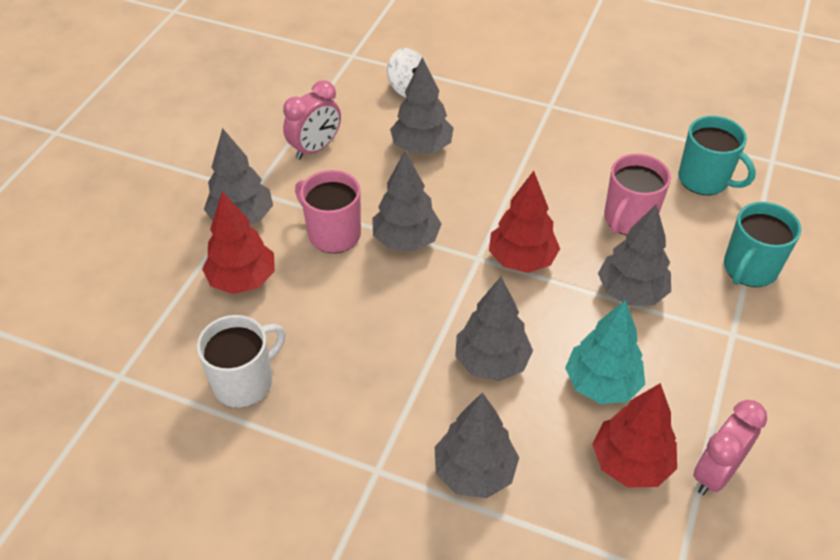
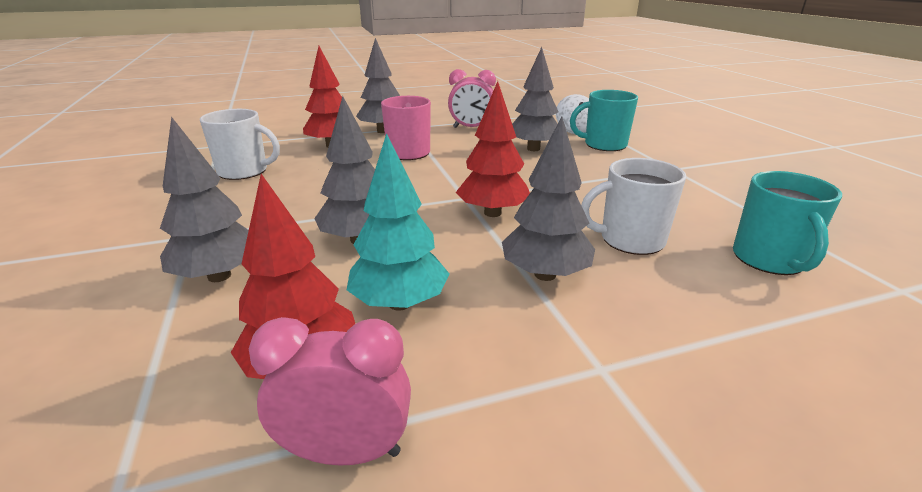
camera: 50 degrees right, 20 degrees down
(406, 240) = (440, 171): grey tree -> none
(628, 219) = (630, 240): pink mug -> white mug
(749, 269) = (719, 339): turquoise mug -> turquoise mug (604, 145)

